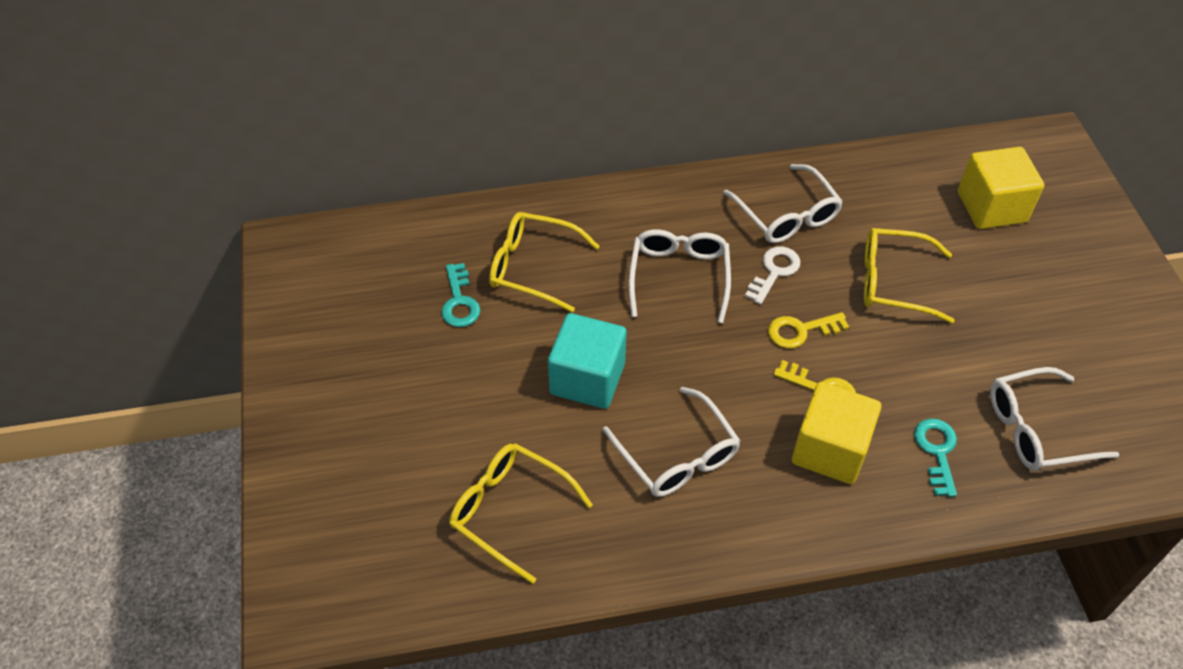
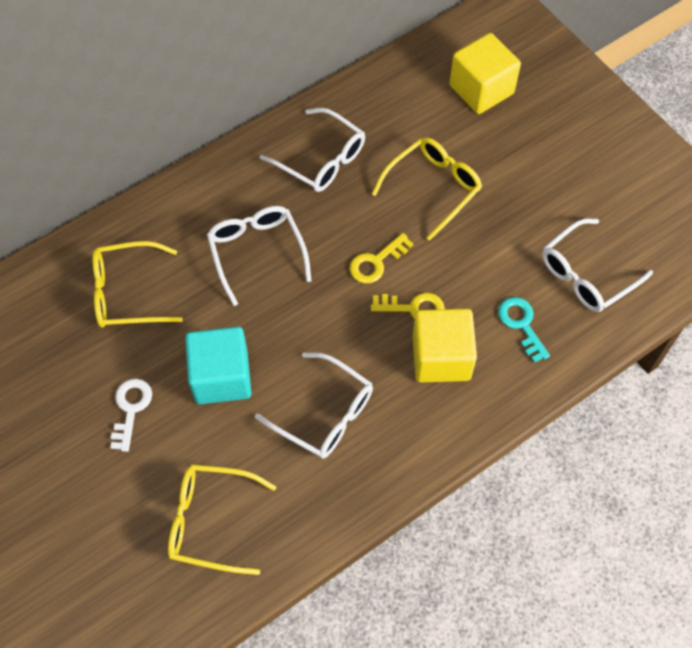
camera: 25 degrees left, 10 degrees up
(459, 302) = (78, 351): turquoise key -> none
(774, 271) = (333, 216): white key -> white key (131, 409)
(894, 282) = (432, 188): yellow glasses -> yellow glasses turned 150 degrees clockwise

